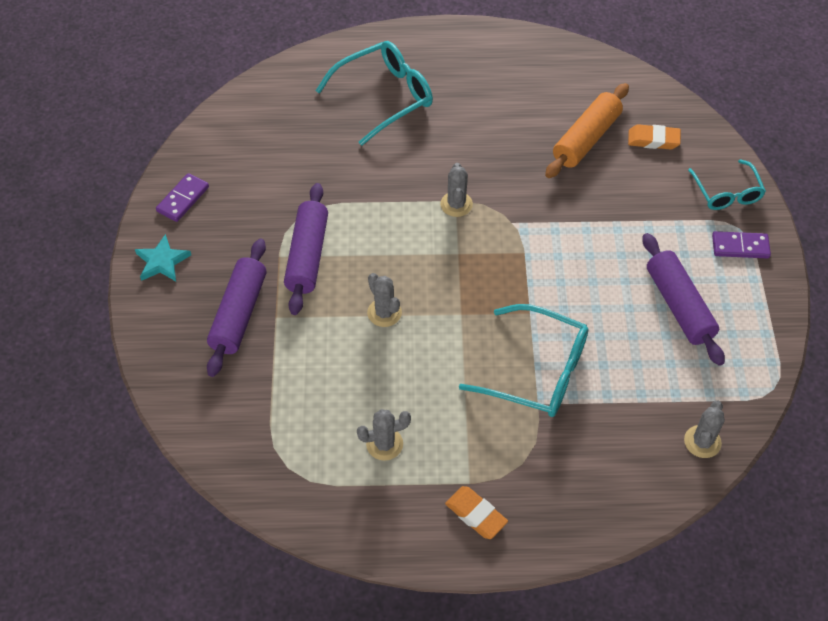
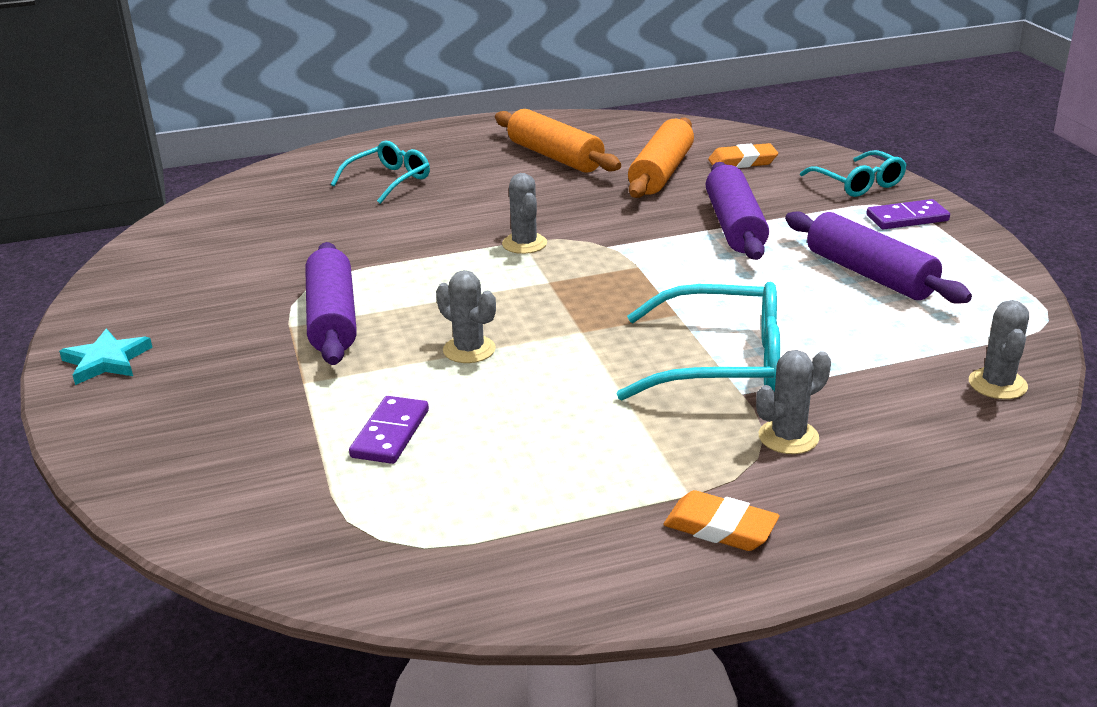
camera: 15 degrees left, 25 degrees down
(183, 199) = (127, 300): purple domino -> purple domino (390, 433)
(239, 314) = (243, 389): purple rolling pin -> purple rolling pin (734, 226)
(384, 444) = (531, 479): grey cactus -> grey cactus (788, 437)
(385, 97) = (389, 180): turquoise glasses -> turquoise glasses, size x0.62
(515, 96) = (555, 157): none -> orange rolling pin

